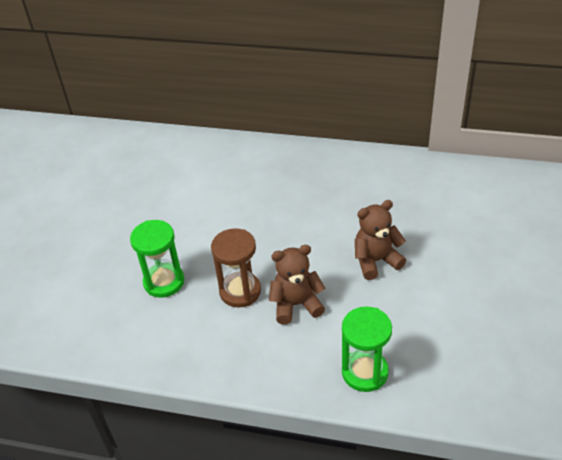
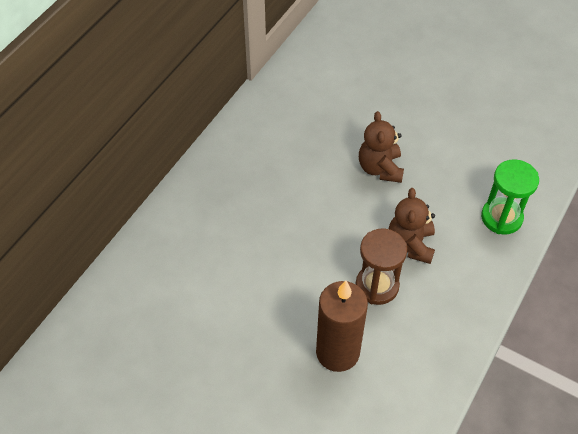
camera: 75 degrees left, 10 degrees up
(164, 282) = (337, 352): green hourglass -> brown candle

